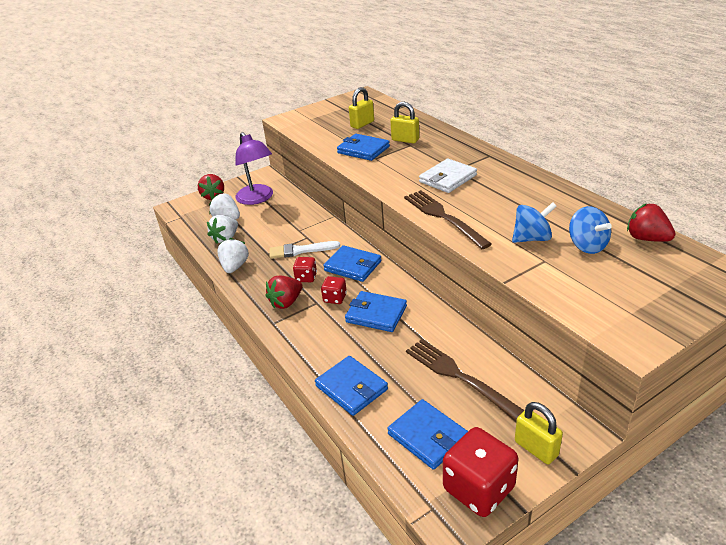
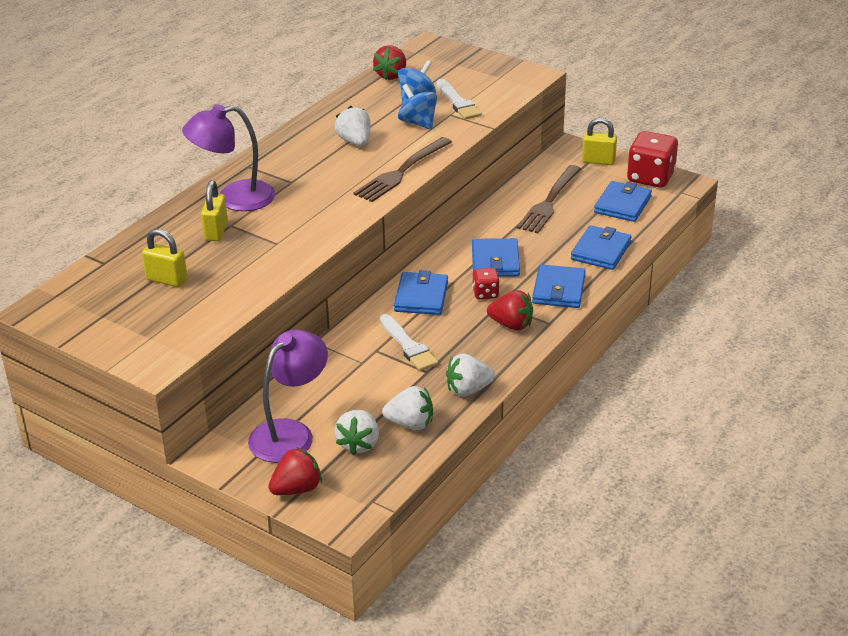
camera: 115 degrees left, 0 degrees up
(306, 277) = (460, 324): red dice -> none
(363, 150) = (254, 258): blue wallet -> blue wallet (558, 290)
(444, 148) = (234, 198): none -> purple lamp
(447, 178) = (316, 183): white wallet -> none
(508, 202) = (355, 142): none -> white strawberry
(536, 448) = (598, 161): yellow padlock -> yellow padlock turned 75 degrees clockwise
(571, 270) = (458, 102): none -> white brush

